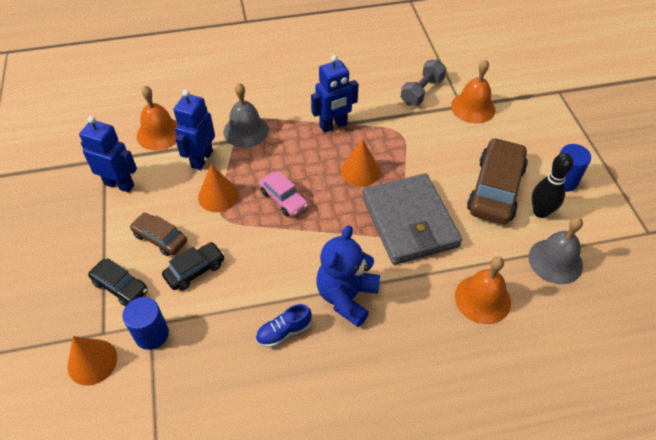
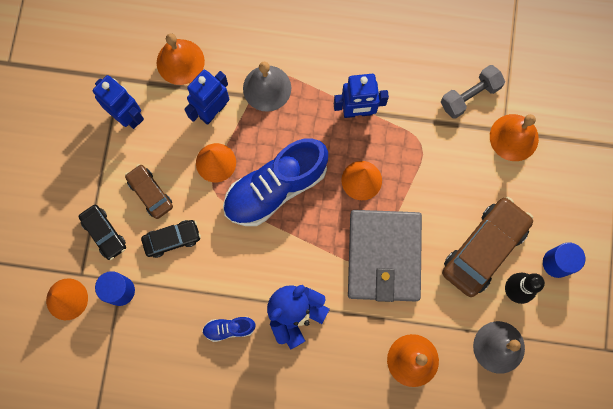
camera: 20 degrees right, 25 degrees up
(283, 199) = (276, 188): pink car -> blue shoe

